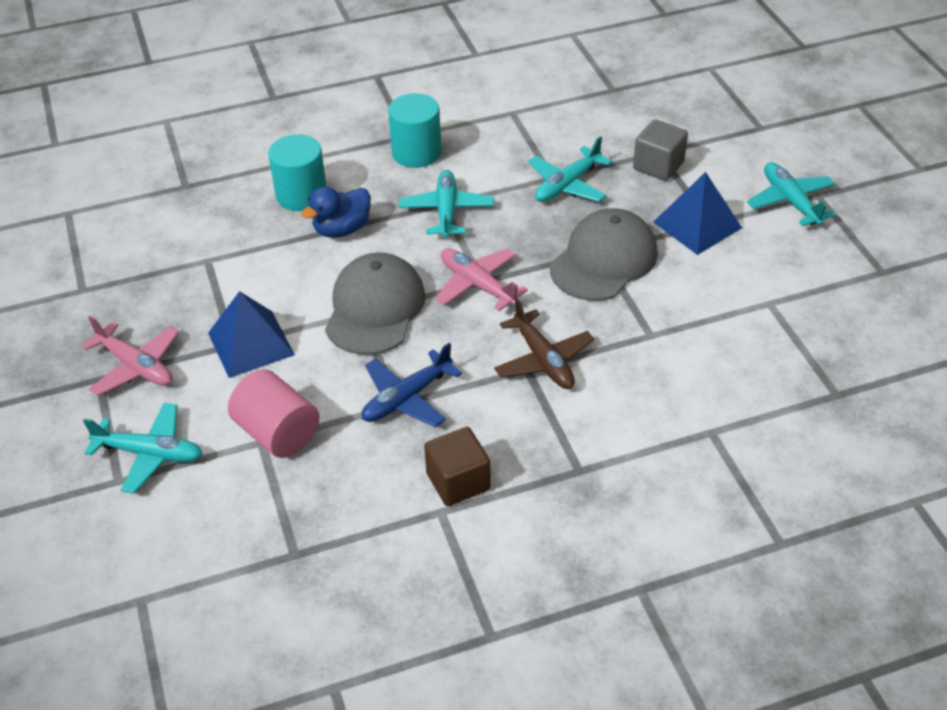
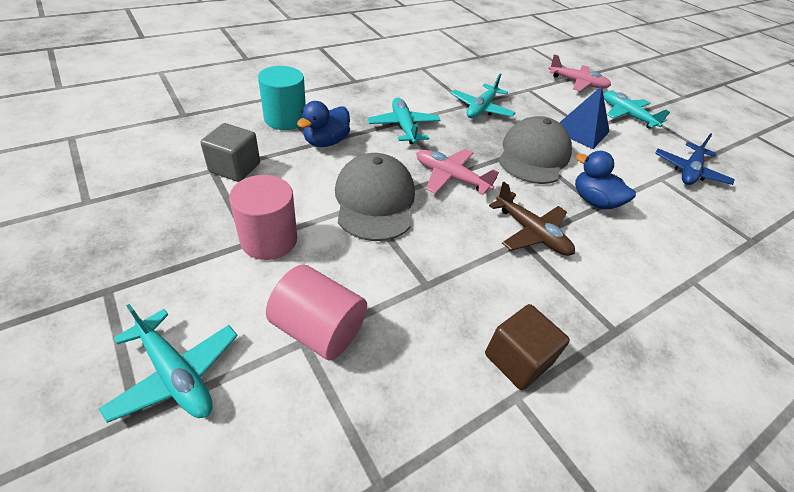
camera: 20 degrees left, 0 degrees up
(136, 366) = (150, 273): pink plane -> pink plane (577, 83)
(150, 454) = (176, 374): turquoise plane -> turquoise plane turned 45 degrees clockwise
(251, 343) = (269, 239): blue pyramid -> pink cylinder
(406, 398) = (433, 278): blue plane -> blue plane (689, 171)
(416, 152) = (365, 90): turquoise cylinder -> none
(649, 327) = (593, 201): none -> blue duck
(658, 166) = (533, 97): grey cube -> grey cube (235, 168)

